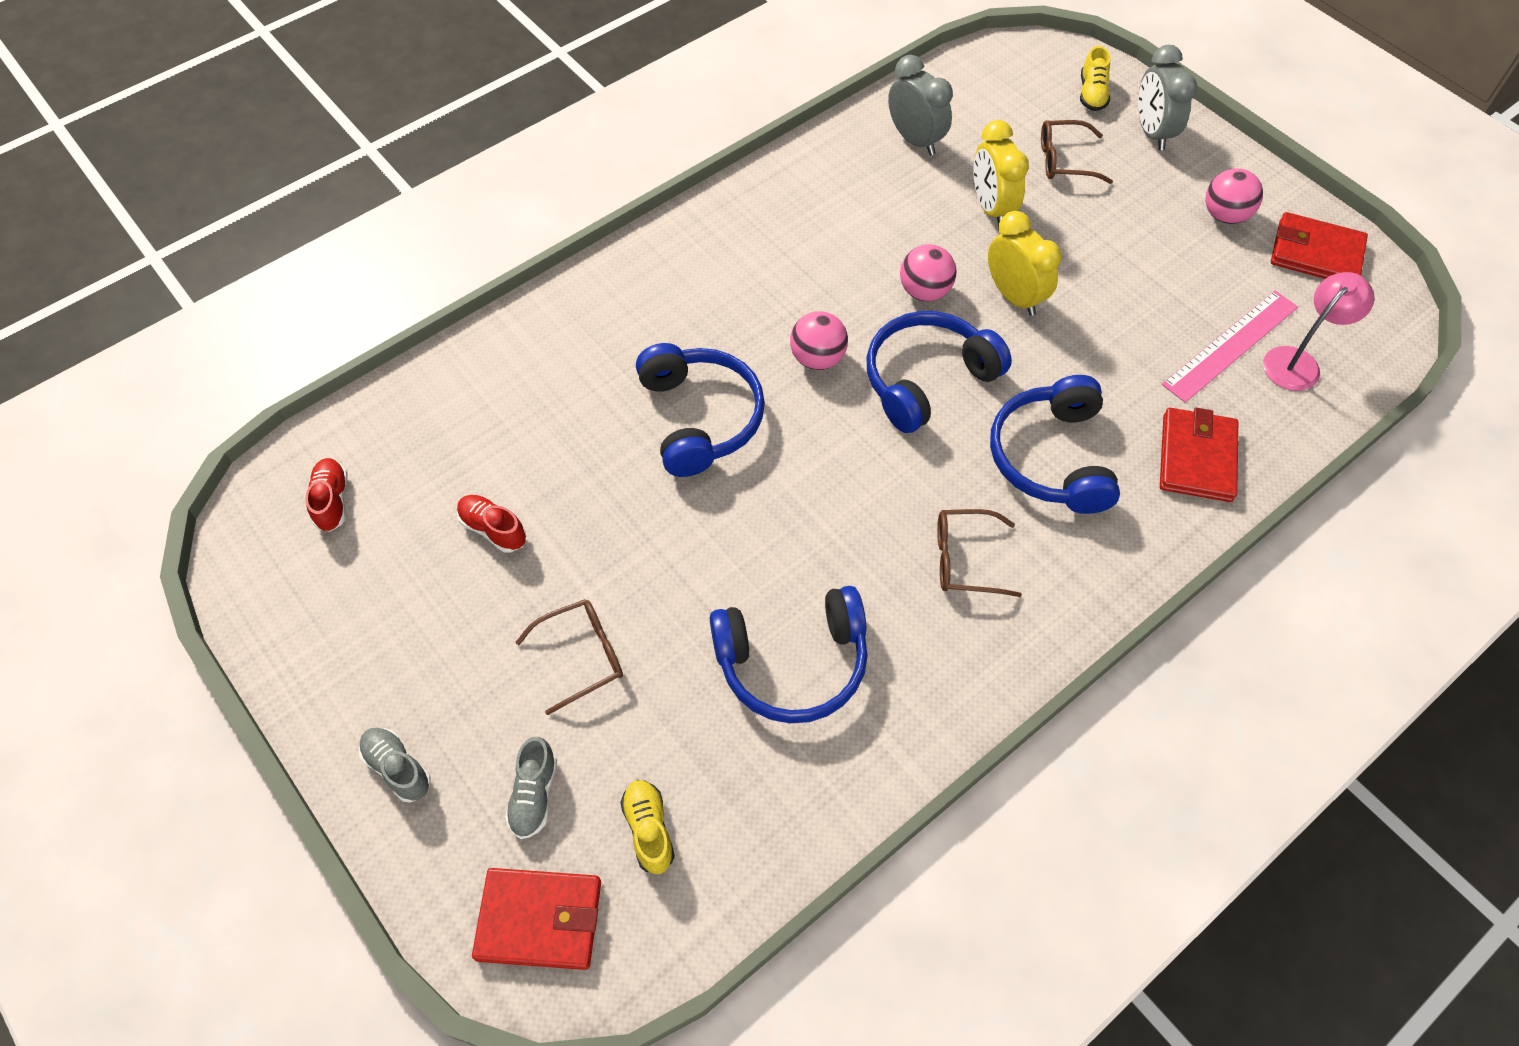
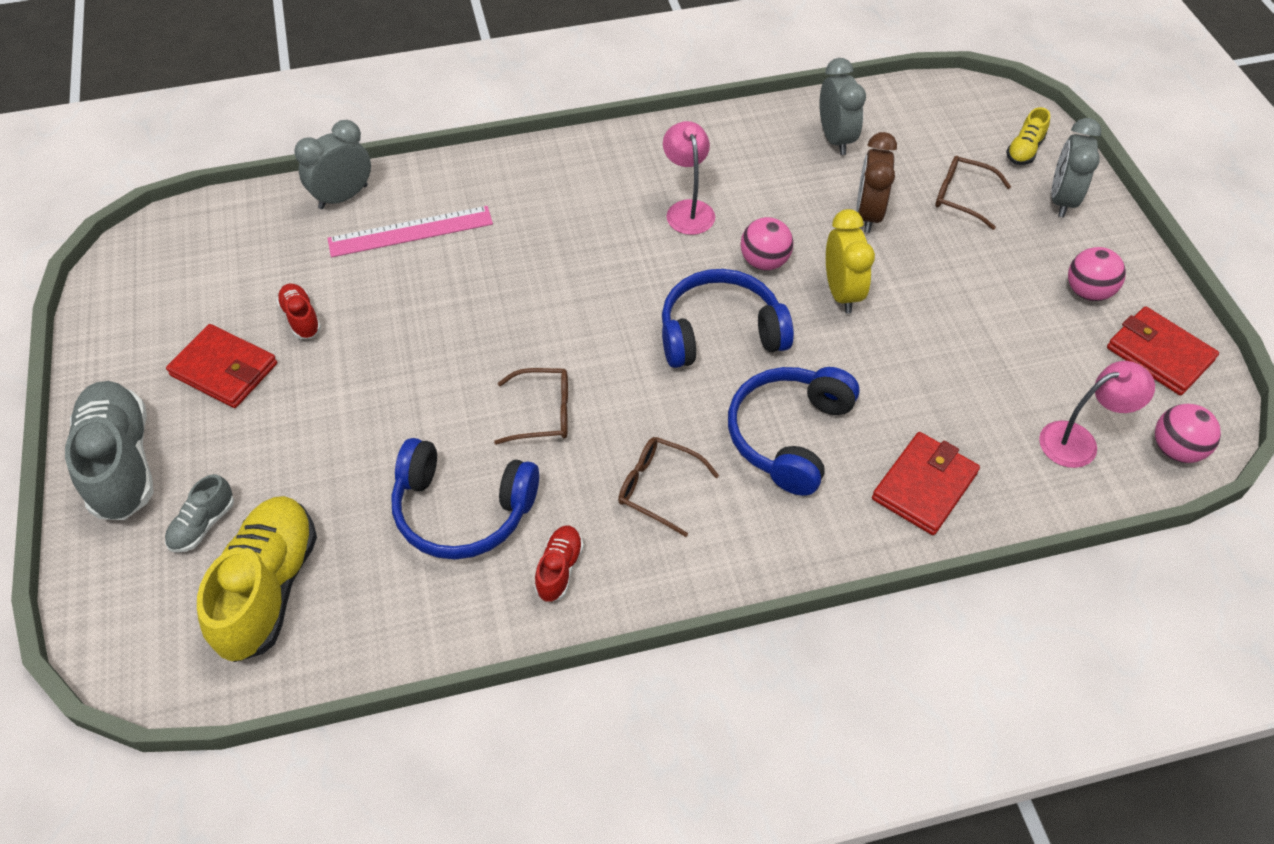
camera: 25 degrees right, 5 degrees down
(332, 501) = (201, 254): red shoe -> red shoe (559, 569)
(398, 768) = (121, 463): grey shoe -> grey shoe, size x2.06
(451, 377) = (343, 197): none -> grey clock
(539, 920) = (147, 618): red wallet -> red wallet (224, 369)
(582, 656) = (305, 438): brown glasses -> brown glasses (543, 413)
(649, 830) = (269, 588): yellow shoe -> yellow shoe, size x2.06
(700, 418) = (512, 294): blue headphones -> none
(817, 358) = (637, 283): pink ball -> pink ball (1175, 449)
(819, 263) = (687, 209): none -> pink lamp
(991, 208) = (868, 214): yellow clock -> brown clock
(1230, 345) = (1020, 403): pink ruler -> pink ruler (410, 231)

